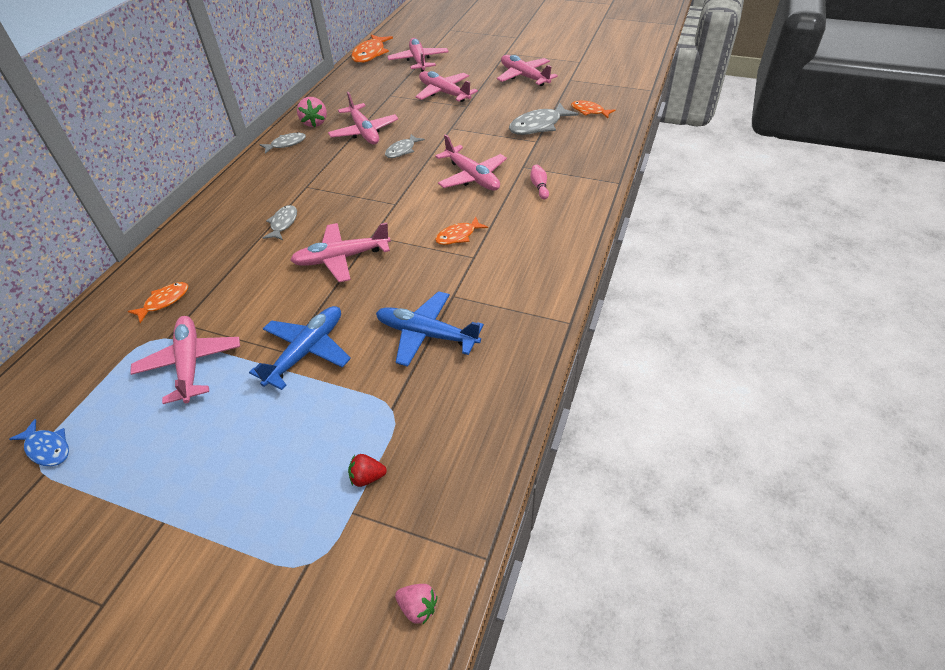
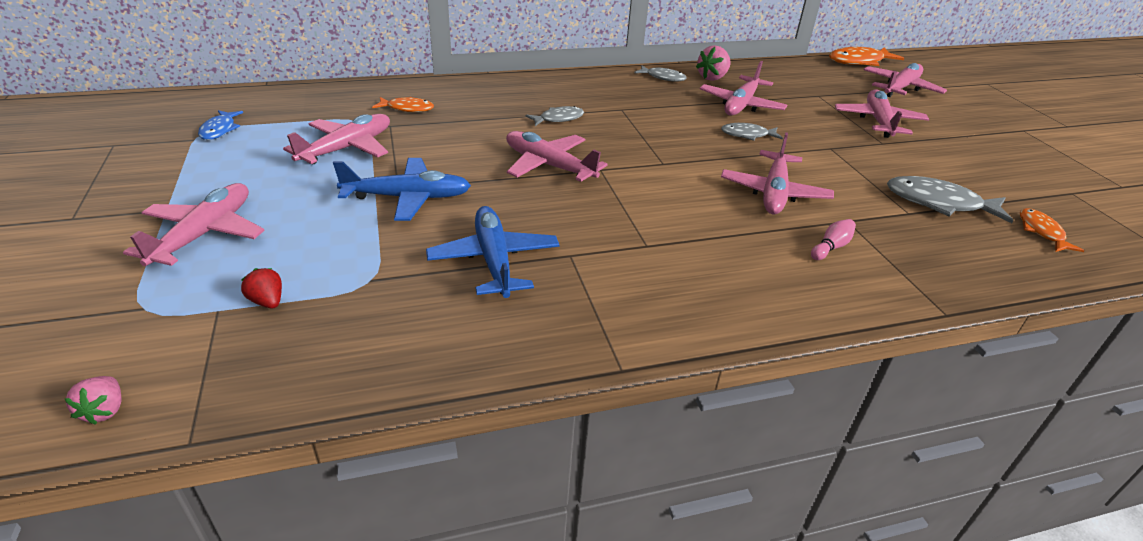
camera: 50 degrees right, 10 degrees down
(458, 236) = (666, 221): orange fish -> none
(524, 77) = (1007, 159): pink plane -> pink plane (204, 234)

